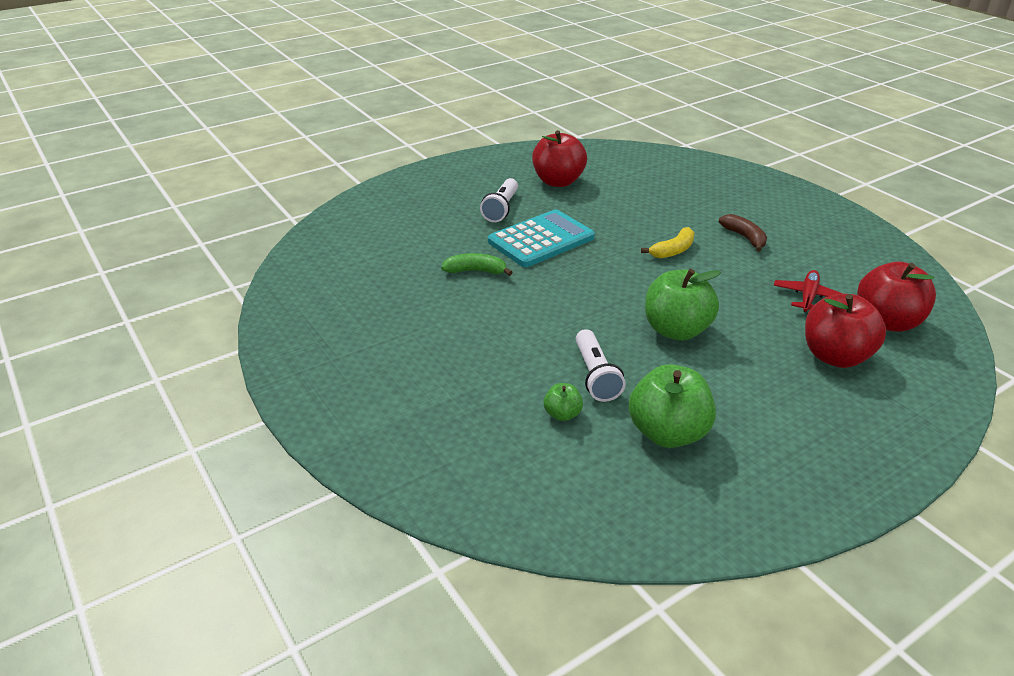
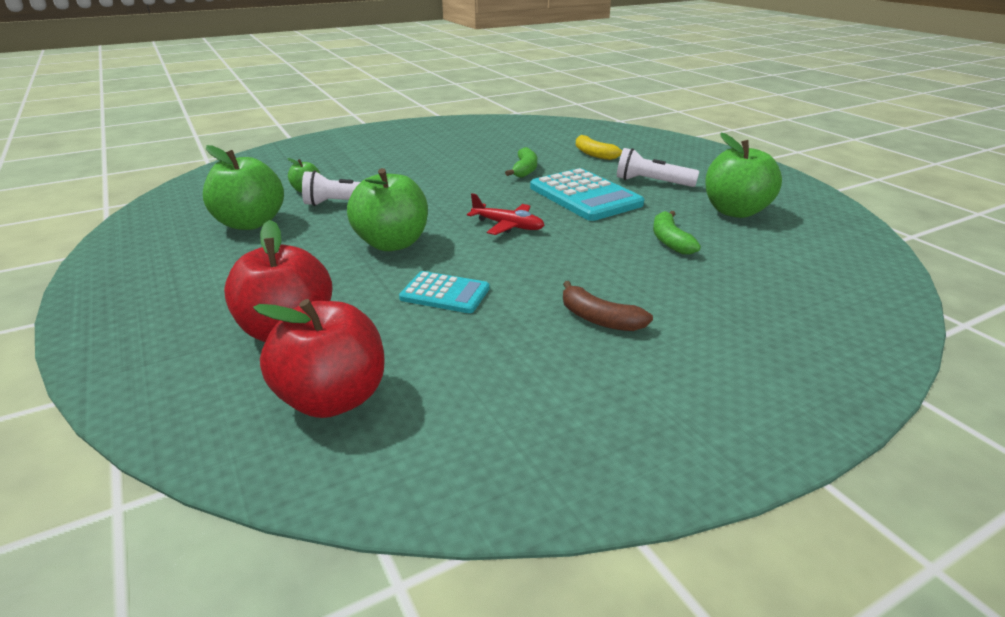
camera: 95 degrees right, 5 degrees down
(558, 181) = (735, 211): red apple -> green apple
(620, 209) = (670, 241): none -> green banana
(673, 250) = (560, 261): yellow banana -> yellow banana (593, 154)
(744, 237) = (599, 319): brown banana -> brown banana turned 60 degrees clockwise
(745, 295) = (445, 293): none -> turquoise calculator
(808, 297) = (425, 340): red plane -> red plane (508, 226)

